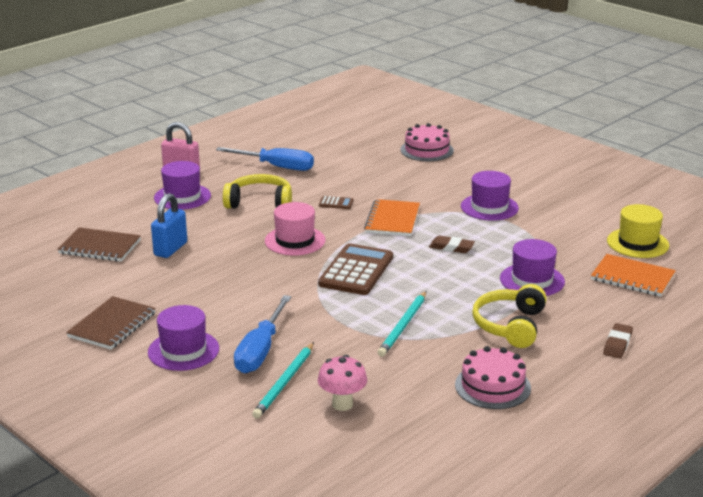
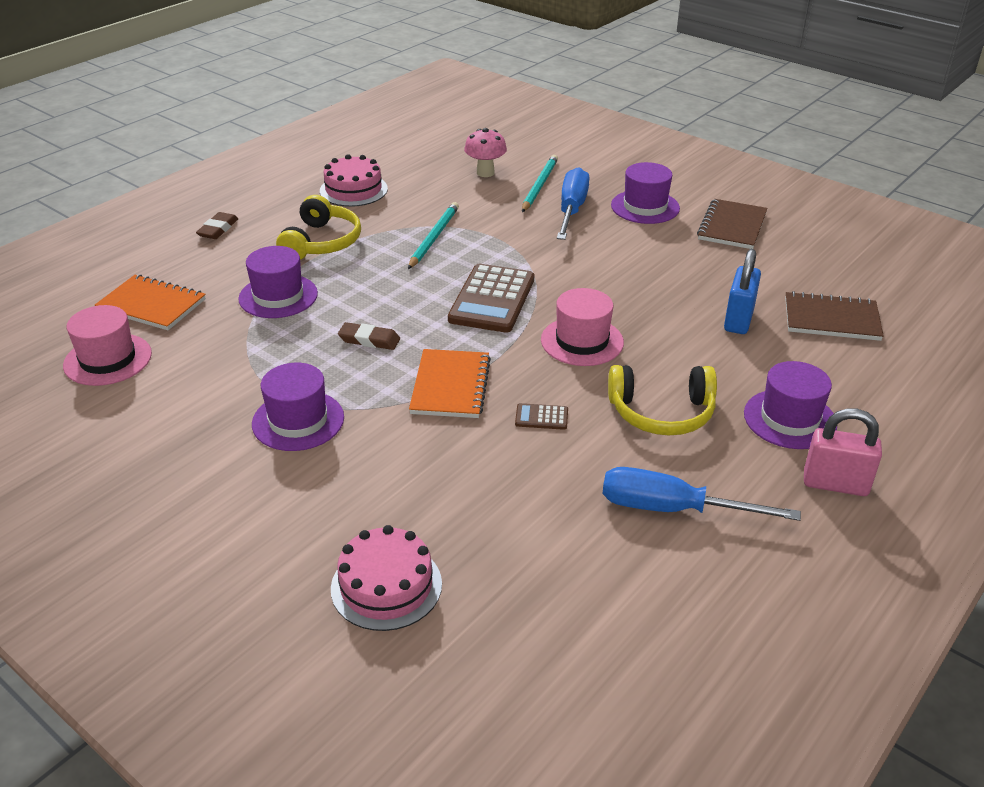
camera: 175 degrees right, 10 degrees up
(637, 243) = (108, 359): yellow hat -> pink hat

